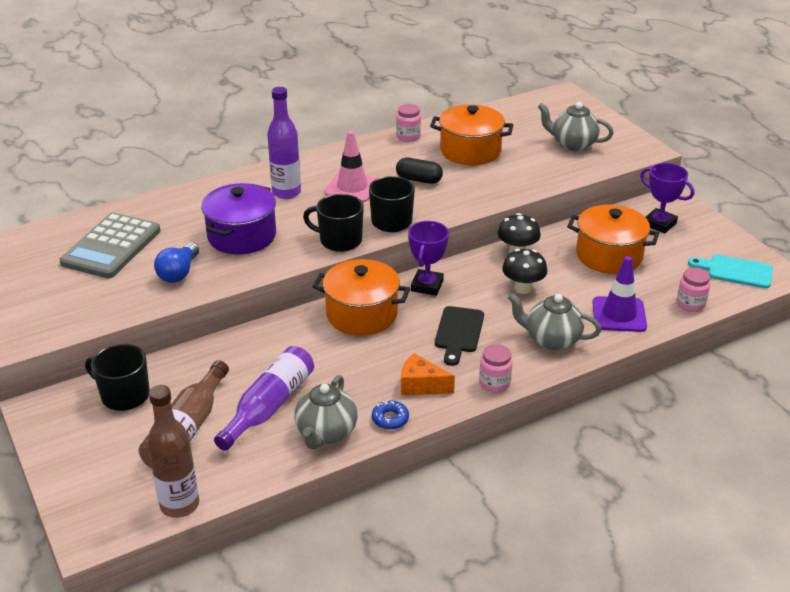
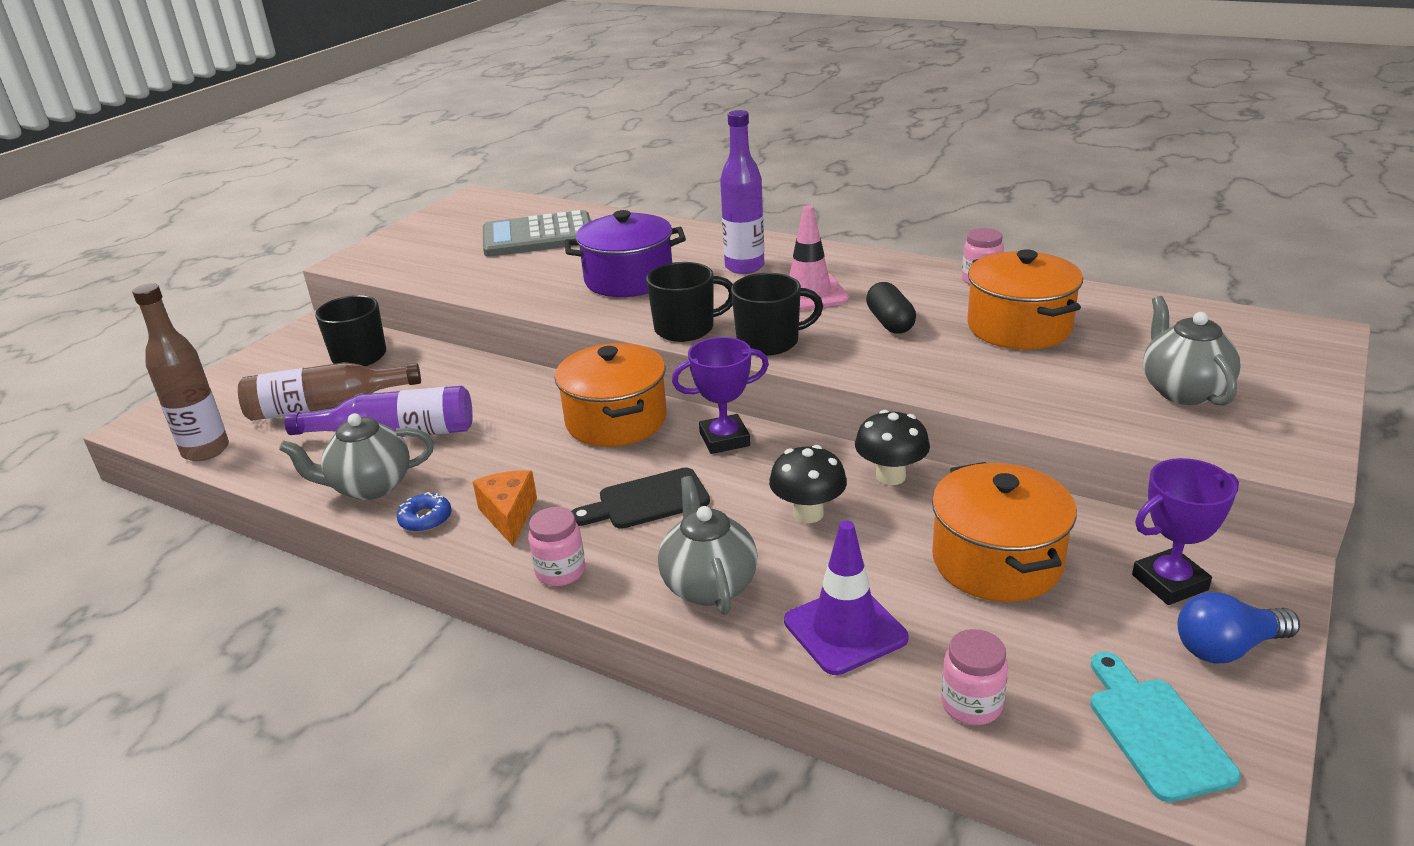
camera: 60 degrees right, 5 degrees down
(179, 273) = (526, 279): blue light bulb -> blue light bulb (1227, 648)
(339, 240) = (686, 328): black mug -> black mug turned 90 degrees clockwise
(659, 224) = (1169, 582): purple trophy -> purple trophy turned 60 degrees clockwise

